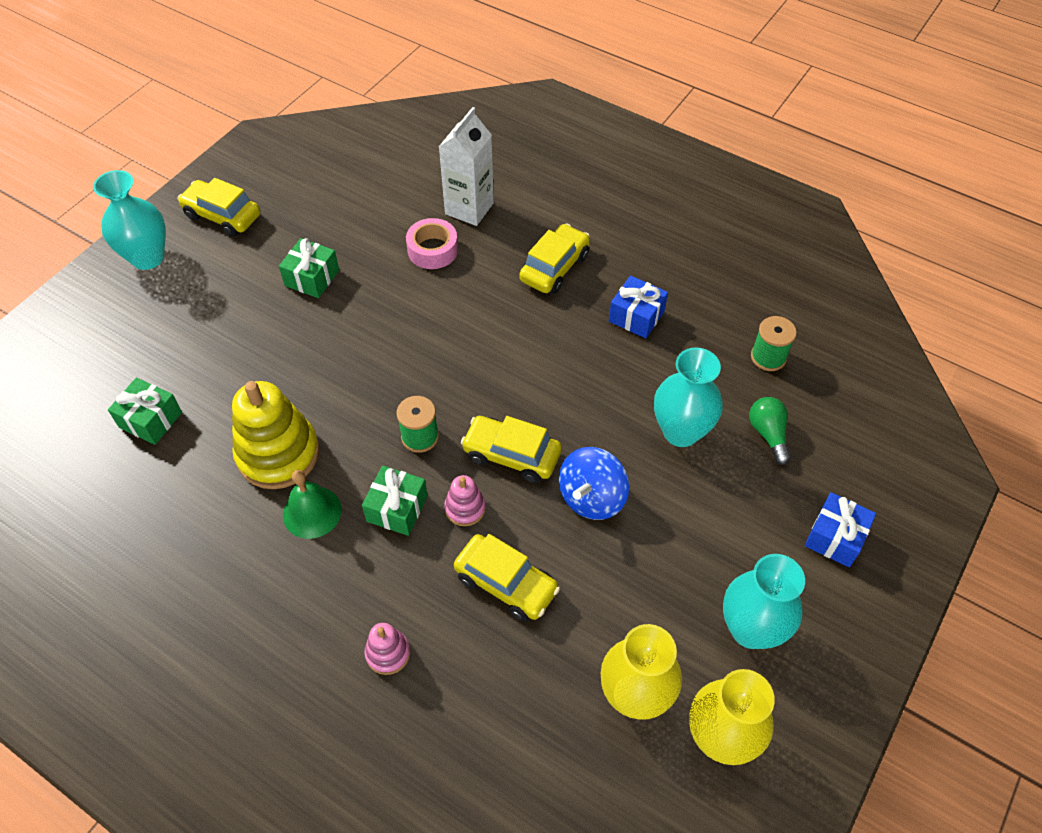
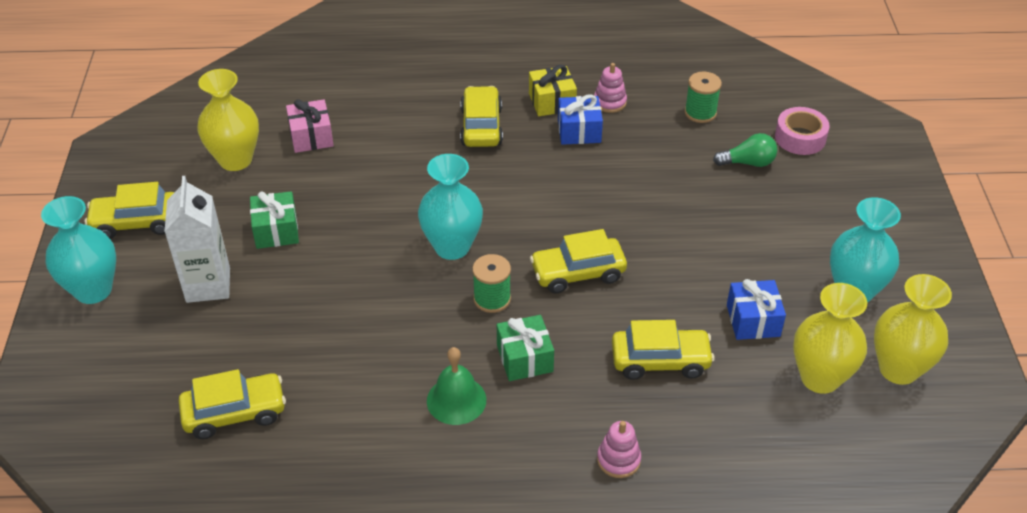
camera: 35 degrees left, 10 degrees down
(150, 420) = (235, 413): green gift -> yellow car
(278, 454) = (383, 375): yellow stacking toy -> none
(336, 197) = (235, 160): none -> yellow vase
(410, 206) = (311, 137): none -> pink gift
(432, 250) = (365, 160): pink tape -> pink tape (800, 138)
(465, 508) = (578, 328): pink stacking toy -> pink stacking toy (609, 102)
(469, 208) = (366, 116): white carton -> white carton (208, 285)
(592, 497) = (666, 269): blue spinning top -> none
(637, 275) = (552, 102): none -> yellow gift
(681, 431) = (686, 192): turquoise vase -> turquoise vase (452, 247)
(768, 434) = (748, 163): green light bulb -> green light bulb turned 135 degrees clockwise
(835, 537) = (852, 204): blue gift -> blue gift (753, 320)

